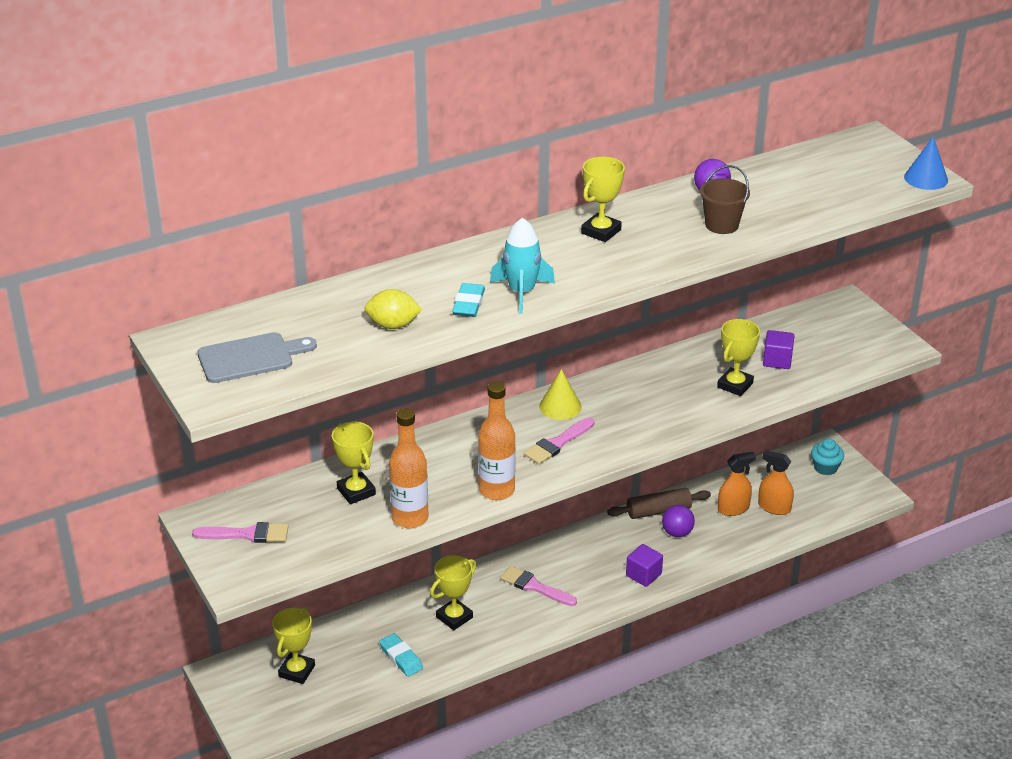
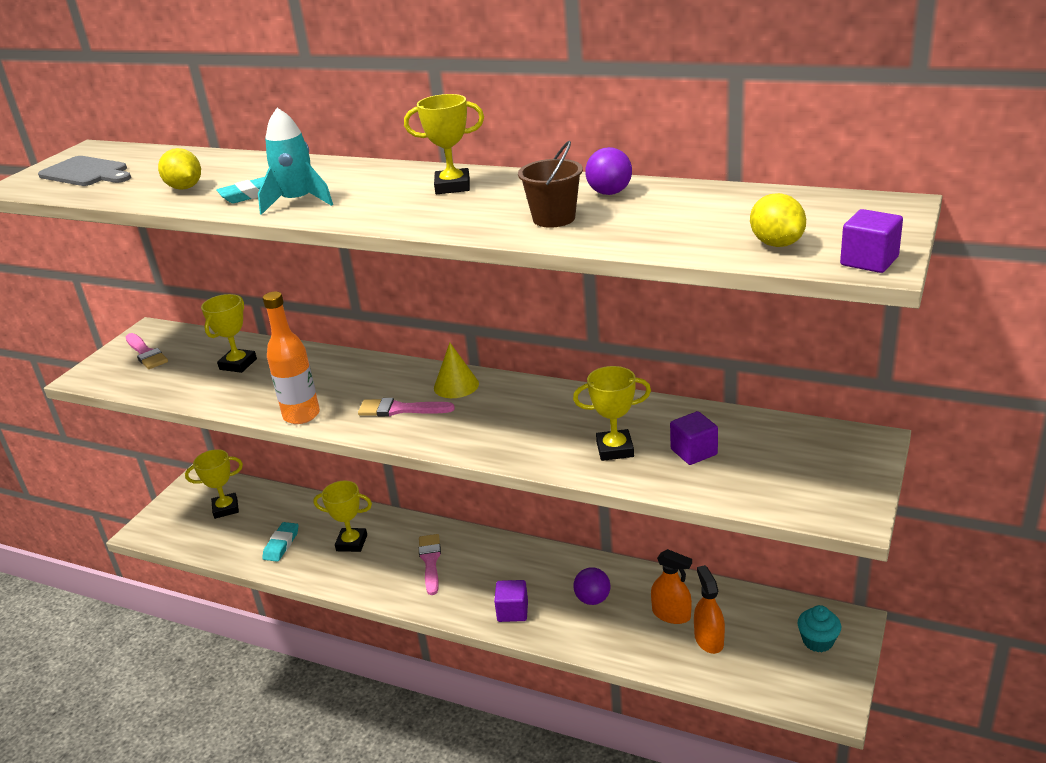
camera: 55 degrees right, 5 degrees down
(410, 518) = (225, 399): orange bottle -> none
(658, 511) = (608, 572): brown rolling pin -> none
(867, 187) = (776, 244): none -> yellow lemon
(926, 178) = (869, 261): blue cone -> purple cube

